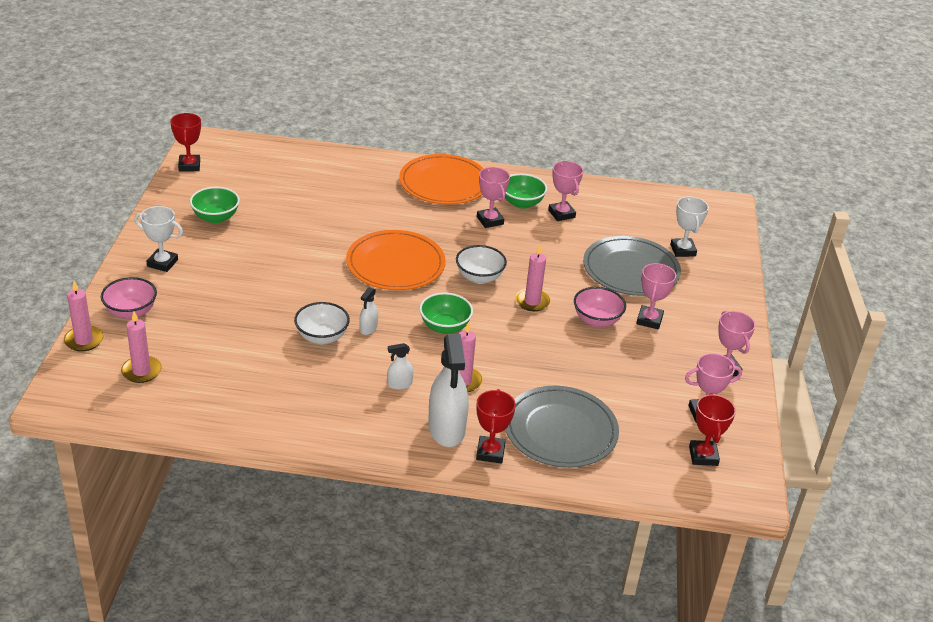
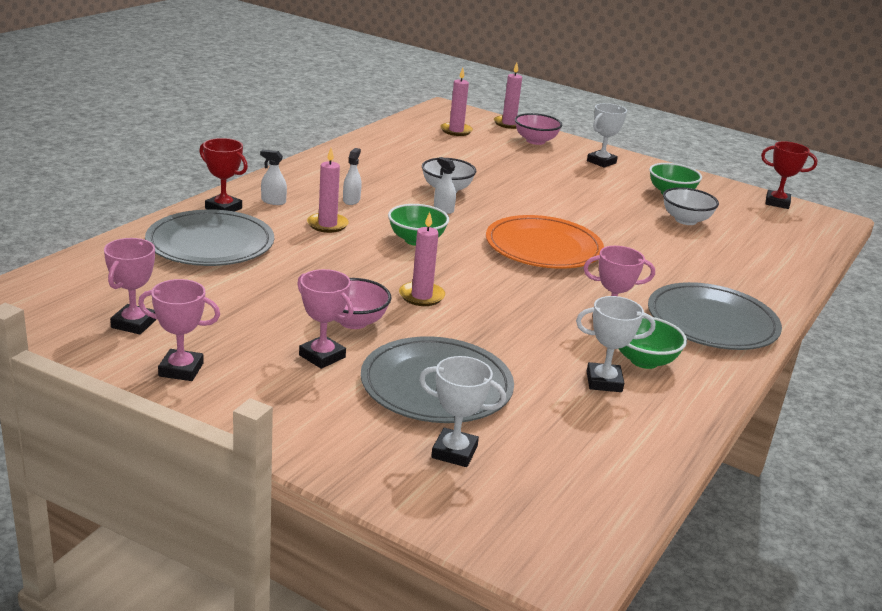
camera: 115 degrees right, 10 degrees down
(444, 183) = (712, 322): orange plate -> grey plate
(446, 429) = (273, 201): white spray bottle -> white spray bottle, size x0.46
(479, 277) = (489, 282): white bowl -> white bowl (686, 220)
(561, 214) = (604, 382): pink trophy -> white trophy
(703, 456) = (80, 297): red trophy -> none

